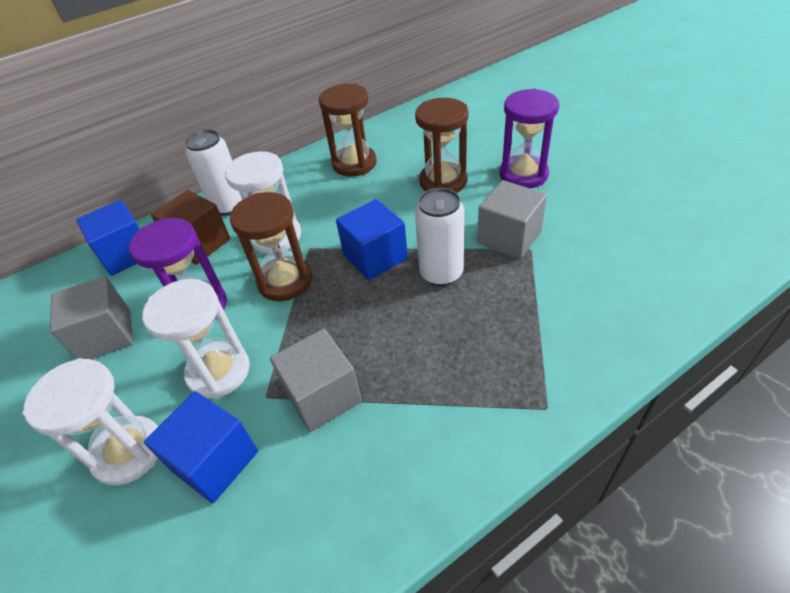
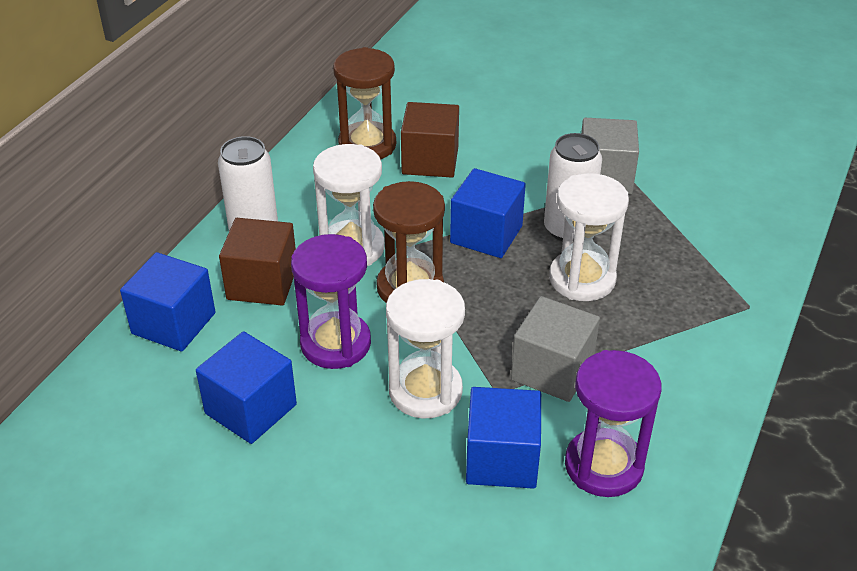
camera: 35 degrees left, 5 degrees down
(106, 335) = (251, 409): grey cube -> blue cube
(128, 452) = (405, 490): white hourglass -> white hourglass (582, 279)
(386, 186) = (430, 160): none -> brown cube
(443, 182) = (489, 139): brown hourglass -> none
(523, 174) = (567, 111): purple hourglass -> purple hourglass (603, 466)

